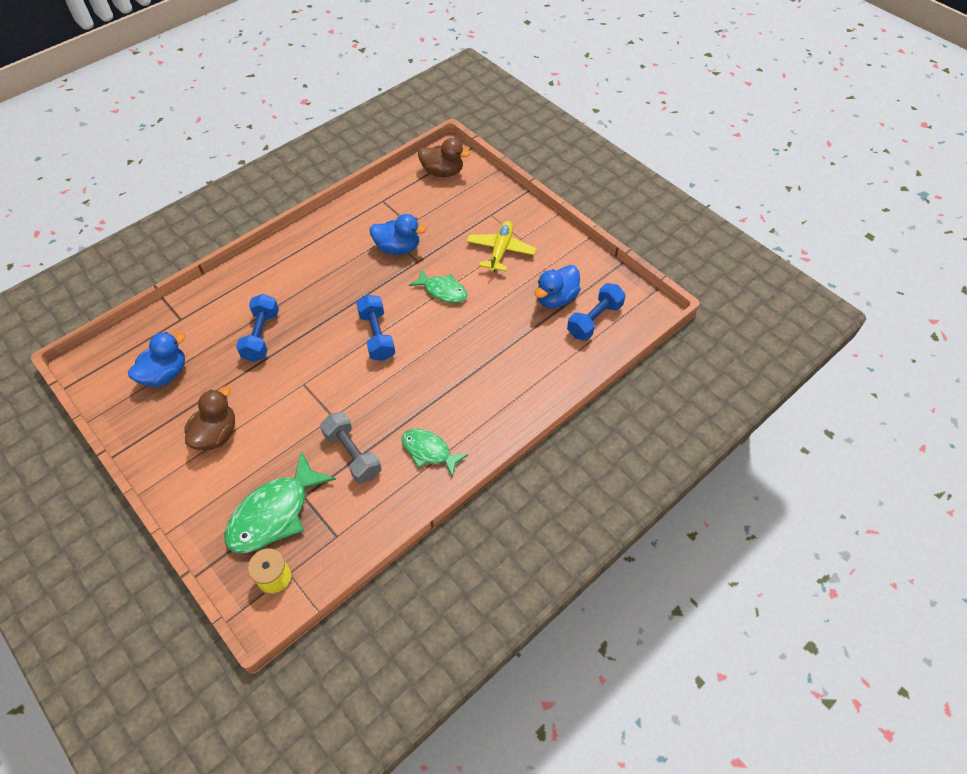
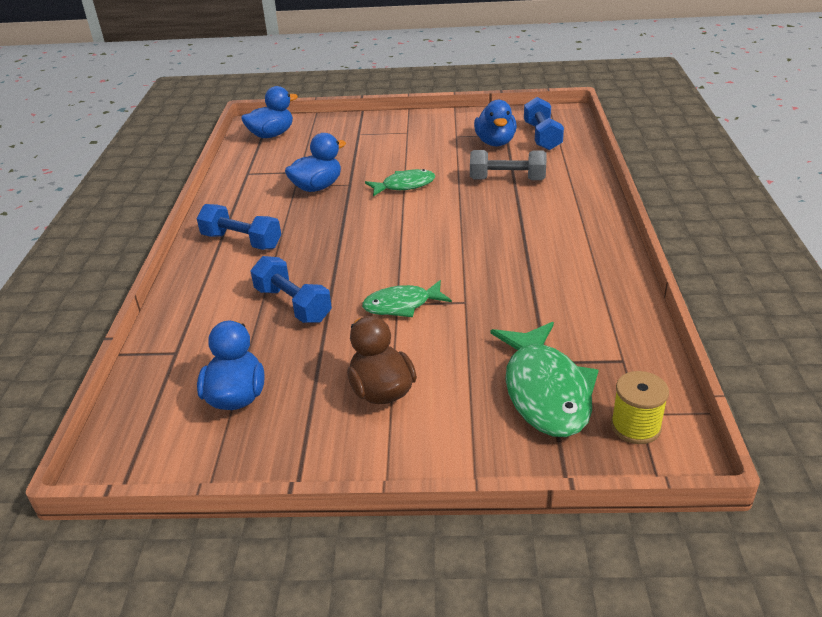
camera: 45 degrees left, 20 degrees down
(352, 454) = (529, 308): grey dumbbell -> grey dumbbell (507, 179)
(377, 336) = (403, 237): blue dumbbell -> blue dumbbell (242, 241)
(429, 451) = (580, 263): green fish -> green fish (402, 305)
(442, 172) = (271, 135): brown duck -> blue duck
(500, 251) = (405, 145): yellow plane -> none

